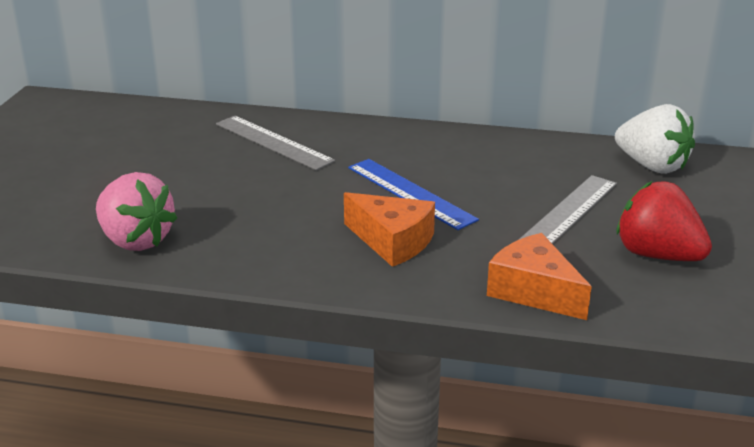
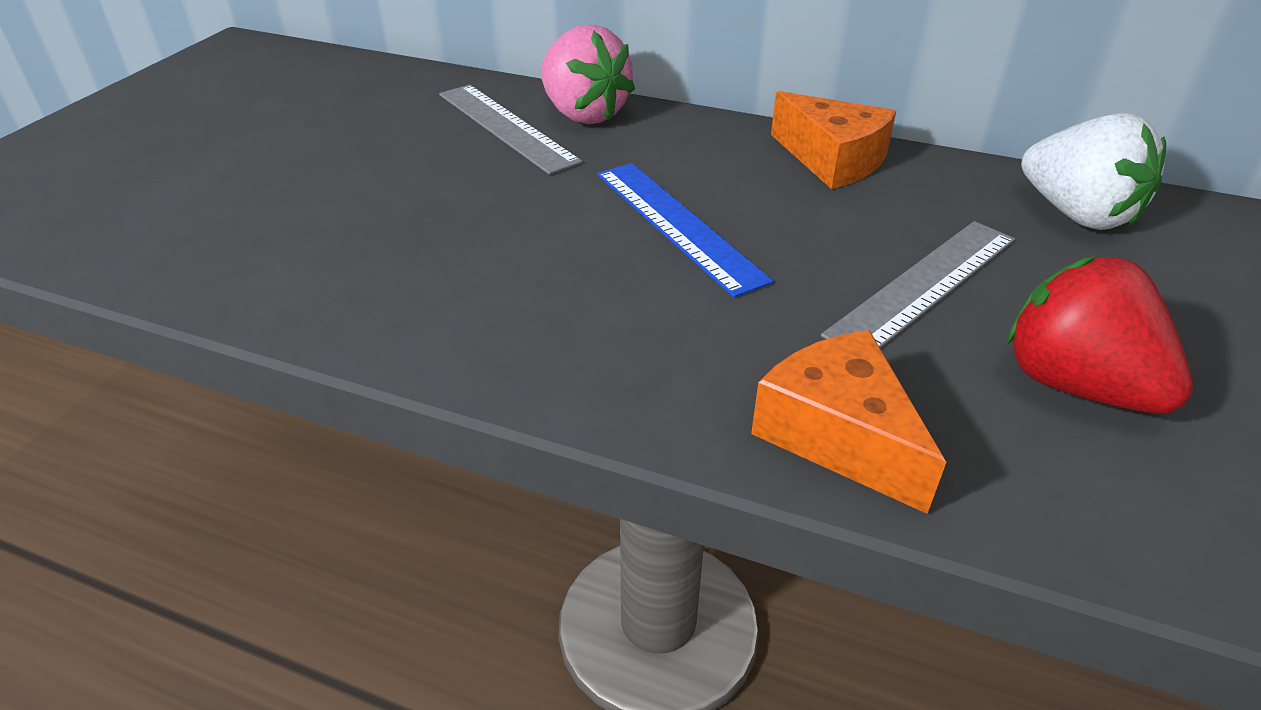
camera: 10 degrees right, 10 degrees up
(136, 240) = (237, 263): pink strawberry -> pink strawberry (584, 114)
(392, 241) = (622, 307): orange cheese -> orange cheese (832, 160)

